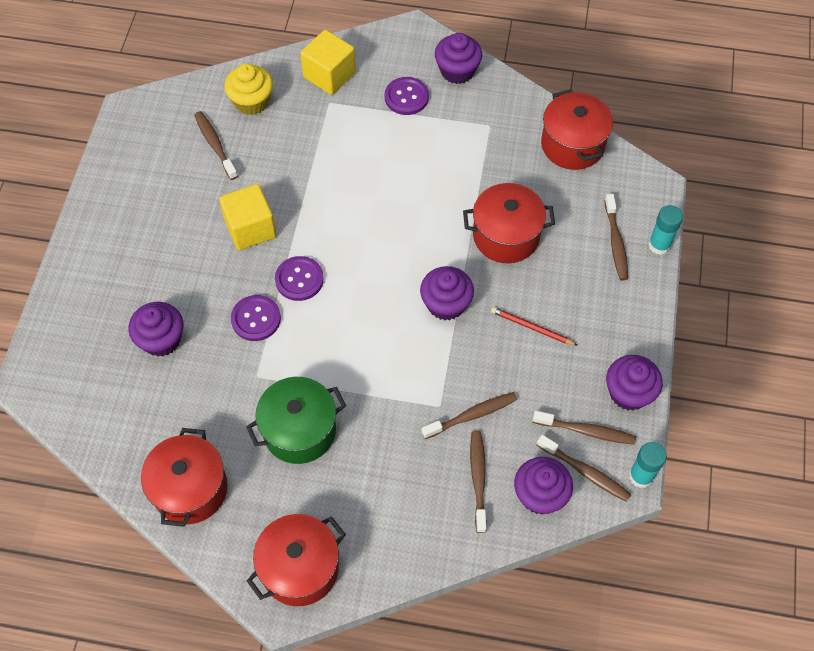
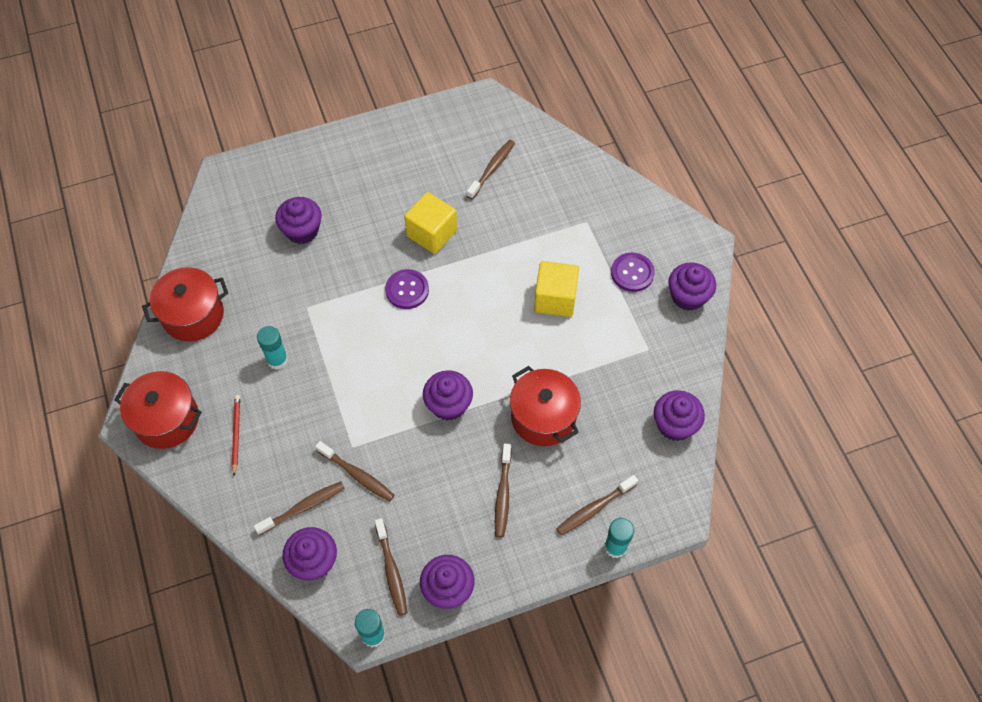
camera: 60 degrees right, 0 degrees up
(252, 101) = (549, 170): yellow cupcake -> none
(256, 319) = (355, 280): purple button -> none
(299, 430) = (277, 360): green pot -> turquoise glue stick
(329, 75) = (614, 207): yellow cube -> yellow cube (555, 299)
(531, 327) = (465, 481): red pencil -> red pencil (236, 434)
(572, 145) = (674, 424): red pot -> purple cupcake
(585, 472) = (353, 588): brown toothbrush -> brown toothbrush (503, 495)

